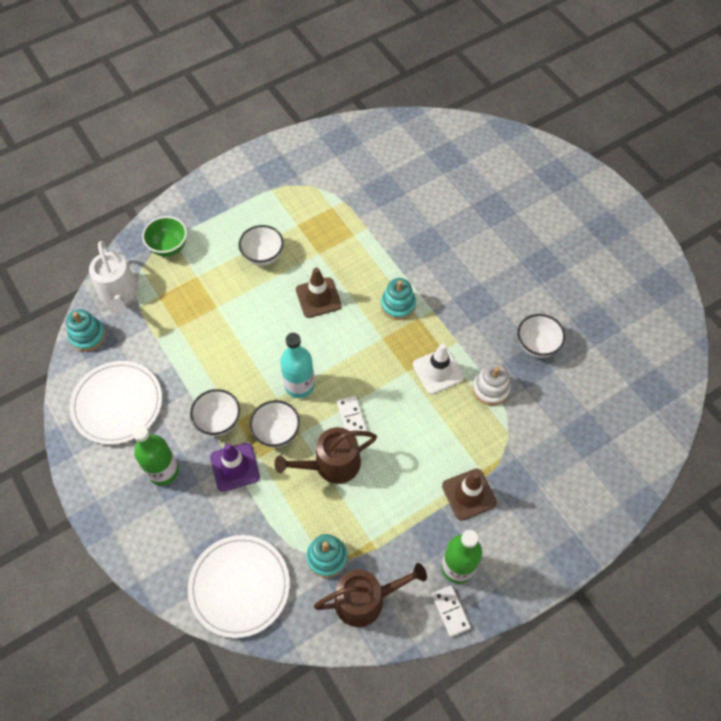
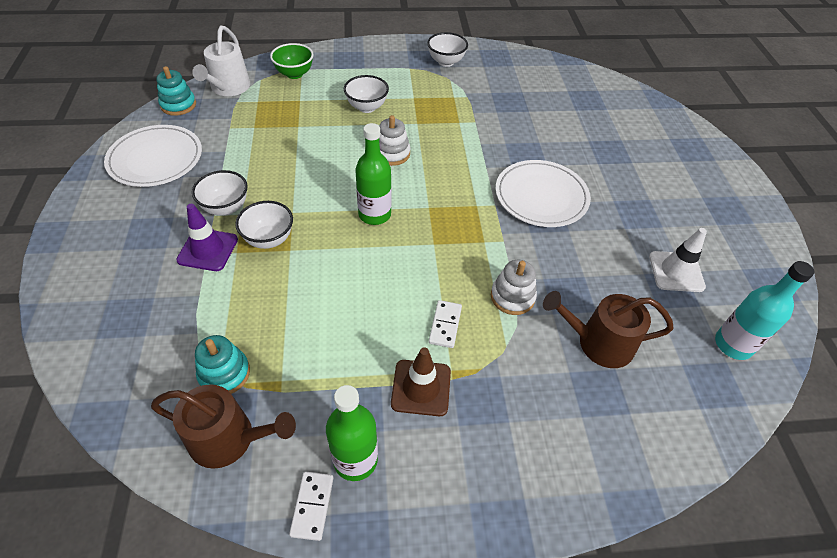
camera: 25 degrees right, 10 degrees down
(163, 471) = (144, 224): green bottle -> green bottle (374, 214)
(239, 586) = (119, 356): white plate -> white plate (541, 196)
(299, 385) = (321, 211): turquoise bottle -> turquoise bottle (733, 344)
(318, 298) = (392, 153): brown traffic cone -> white stacking toy
(331, 464) = (298, 290): brown watering can -> brown watering can (598, 343)
(351, 417) = (350, 258): white domino -> white domino (445, 325)
(398, 305) = (463, 188): turquoise stacking toy -> none
(438, 371) = (466, 257): white traffic cone -> white traffic cone (676, 272)
(537, 345) = (589, 279): white bowl -> white bowl (446, 62)

